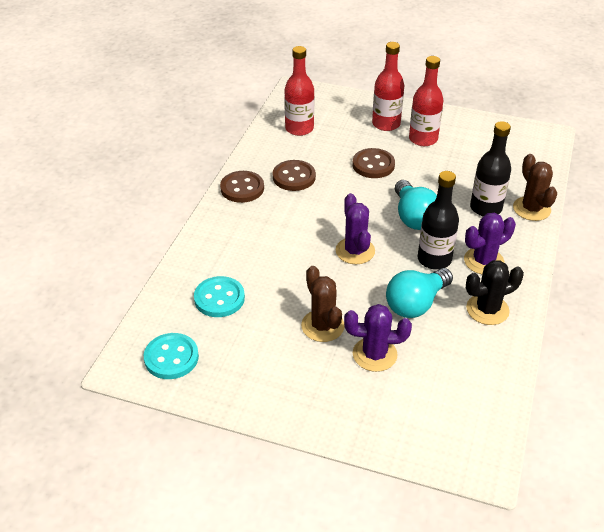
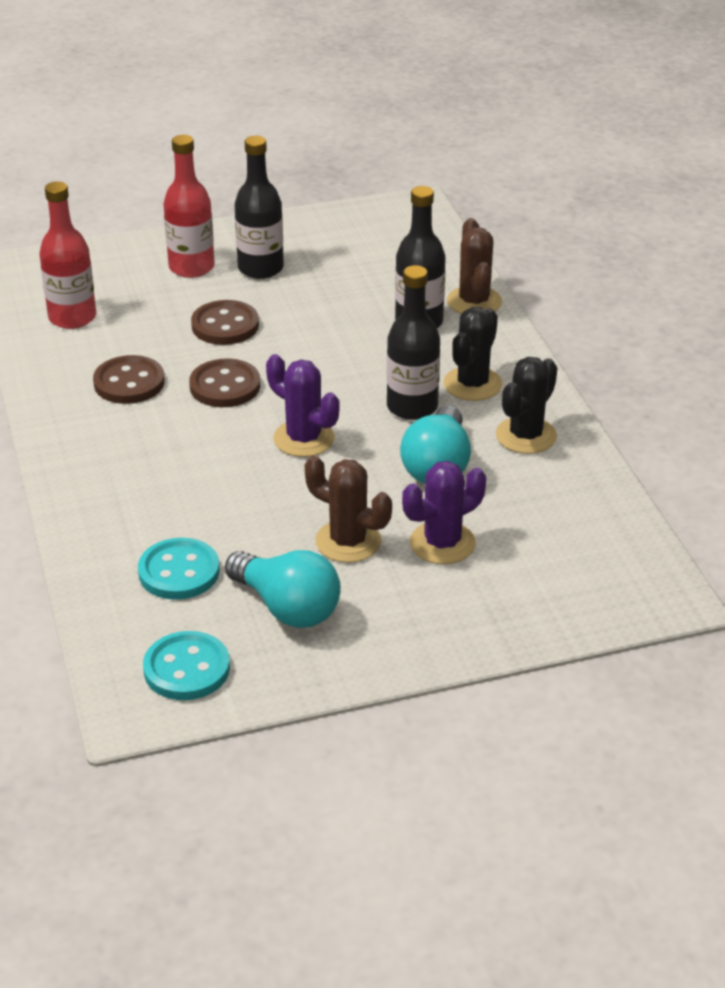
camera: 35 degrees left, 5 degrees down
(242, 188) = (68, 426): brown button -> brown button (225, 386)
(413, 217) = (339, 368): turquoise light bulb -> turquoise light bulb (287, 607)
(423, 139) = (260, 268): red bottle -> black bottle
(483, 261) = (472, 384): purple cactus -> black cactus
(531, 209) = (474, 302): brown cactus -> brown cactus turned 45 degrees clockwise

